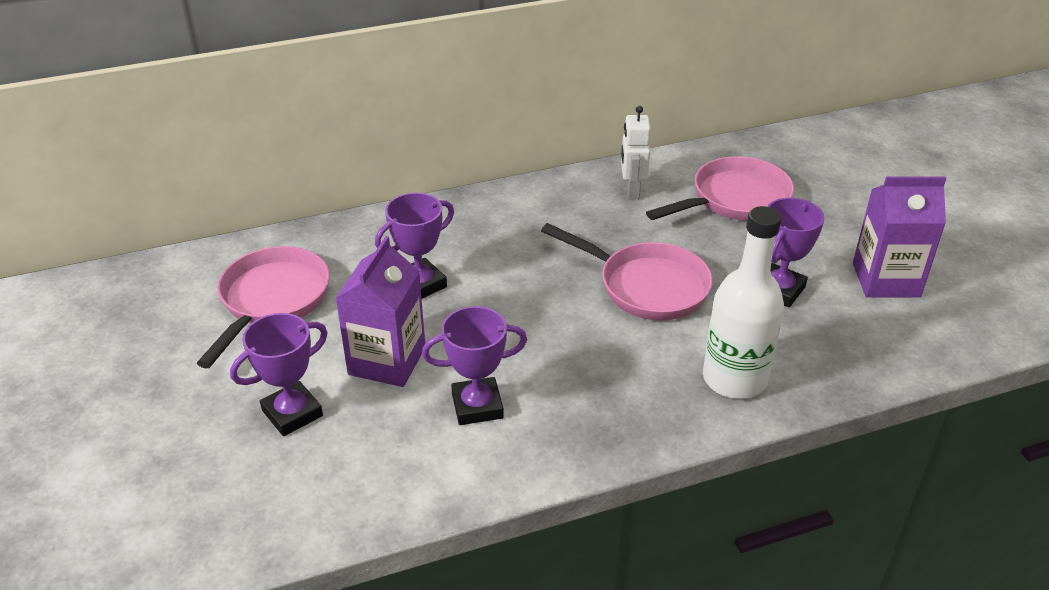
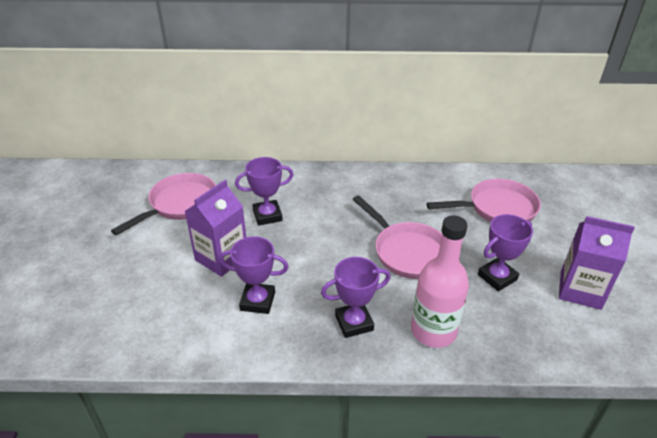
camera: 20 degrees right, 0 degrees up
(292, 413) = (151, 275): purple trophy -> purple trophy (354, 323)
(632, 191) = (430, 187): white robot -> none
(734, 379) = (433, 331): white bottle -> pink bottle

